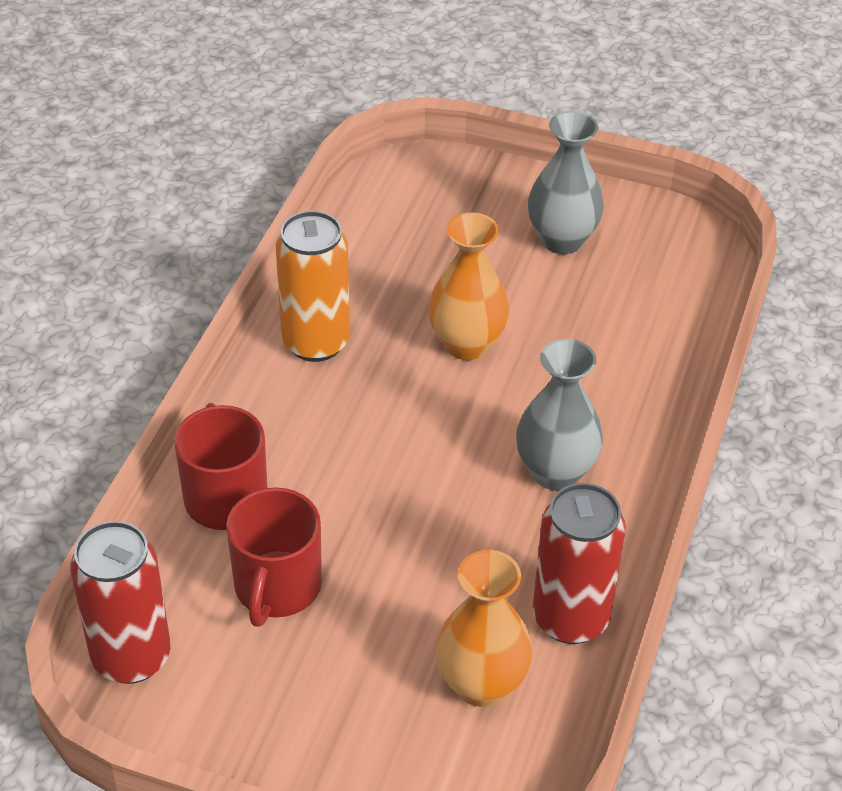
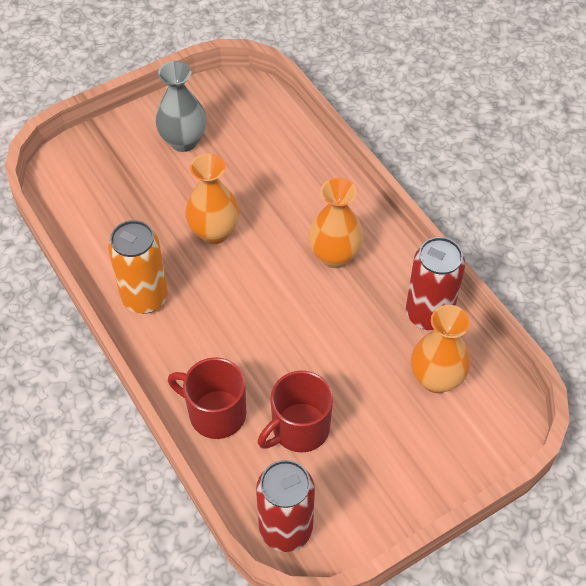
camera: 50 degrees left, 10 degrees up
(277, 587) = (299, 428): red mug -> red mug turned 90 degrees clockwise
(555, 472) = (334, 256): grey vase -> orange vase

